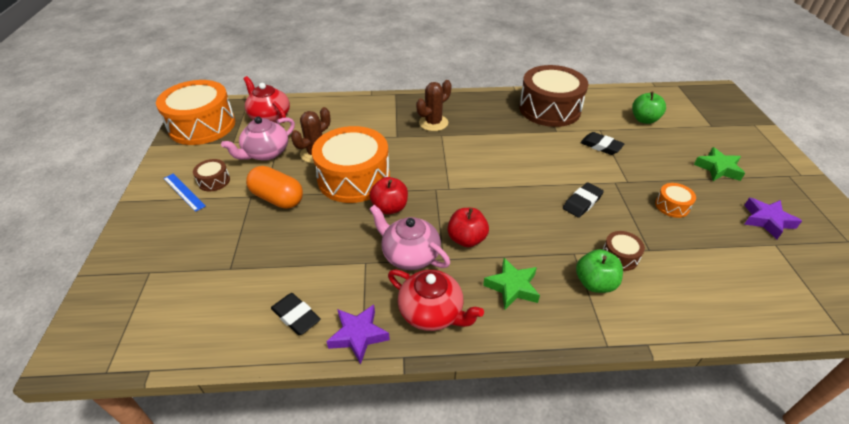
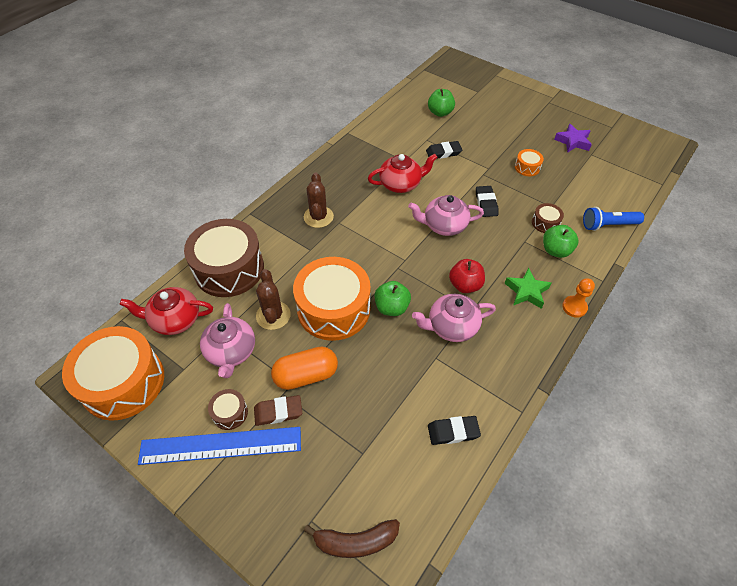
camera: 50 degrees left, 10 degrees up
(144, 308) = (355, 541): none -> brown banana
(184, 192) = (221, 445): blue ruler -> blue ruler, size x1.97
(233, 202) = (278, 412): none -> brown eraser
(358, 335) = (501, 402): purple star -> none
(390, 208) = (391, 307): red apple -> green apple
(432, 312) = (513, 348): red teapot -> red teapot (401, 184)
(517, 190) = (444, 225): none -> pink teapot
(539, 337) = (574, 307): none -> orange pawn
(549, 109) = (377, 145): brown drum -> brown drum (229, 269)
(694, 311) = (608, 225): none -> blue flashlight
(718, 169) = (516, 122): green star -> none

